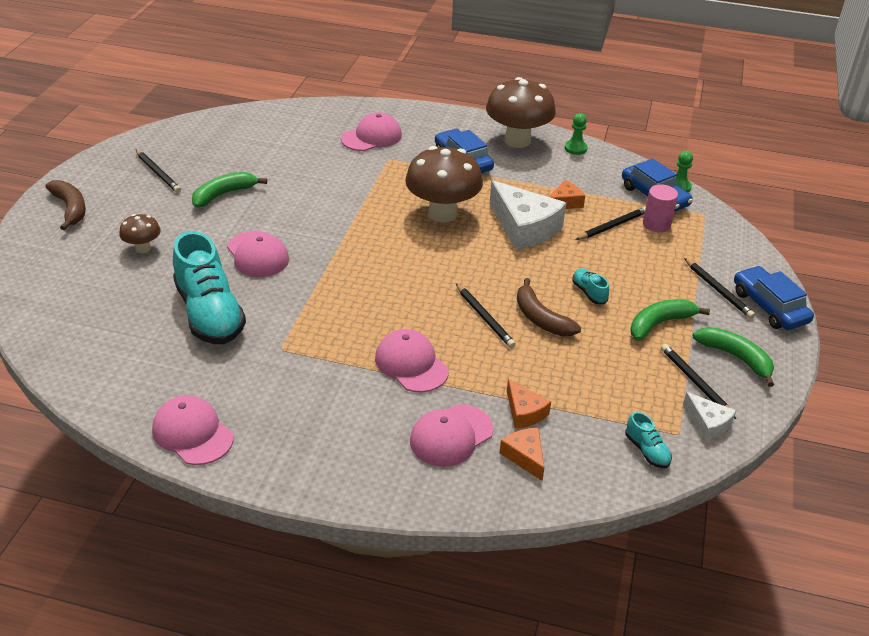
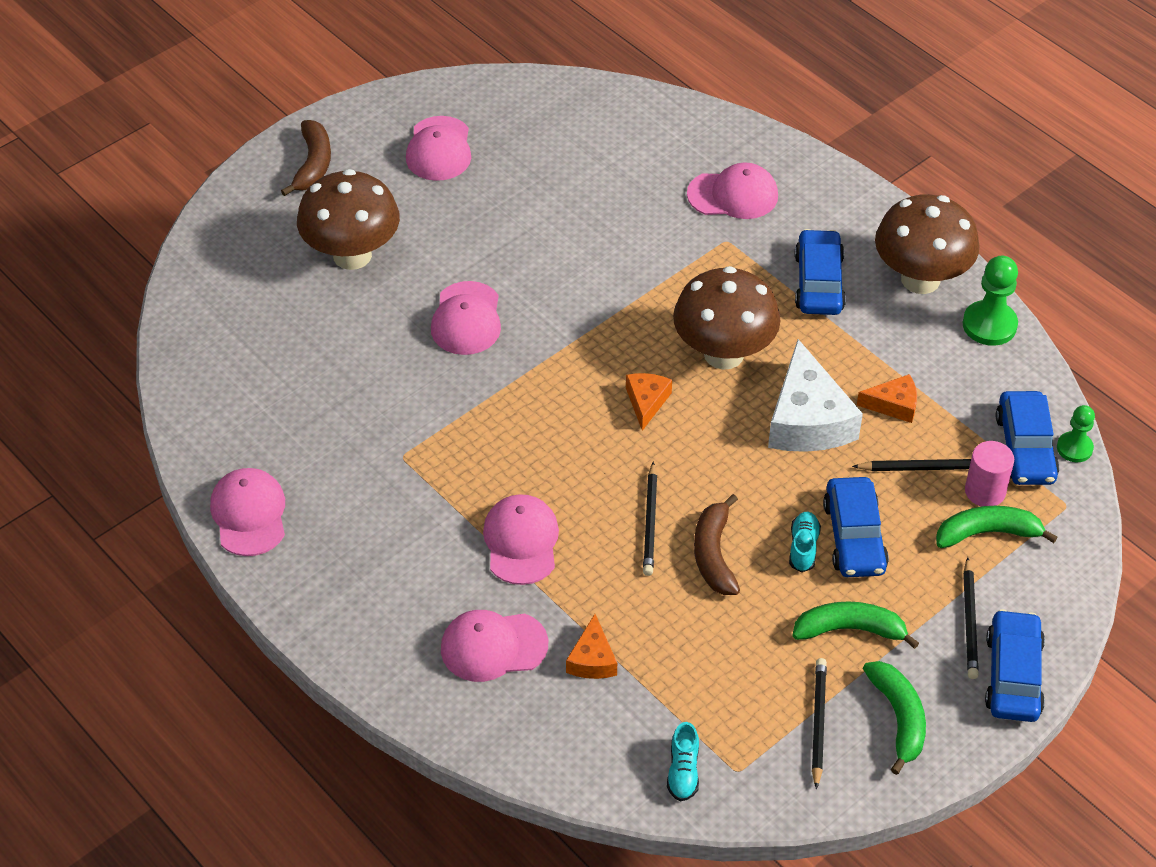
camera: 35 degrees right, 10 degrees up
(143, 248) = (352, 255): brown mushroom -> brown mushroom, size x2.03
(158, 173) = (439, 149): black pencil -> pink cap
(210, 313) = (362, 376): turquoise shoe -> none
(224, 194) = (490, 214): green banana -> green banana (987, 533)
(525, 456) = (548, 709): orange cheese -> orange cheese (646, 402)
(575, 148) = (989, 325): green pawn -> green pawn, size x1.59
(611, 275) = (854, 537): none -> blue car
(707, 423) = (782, 777): white cheese -> none

